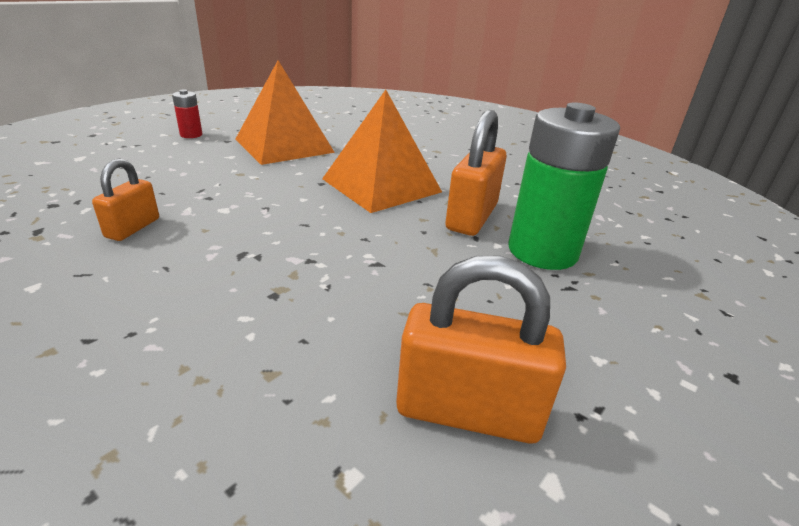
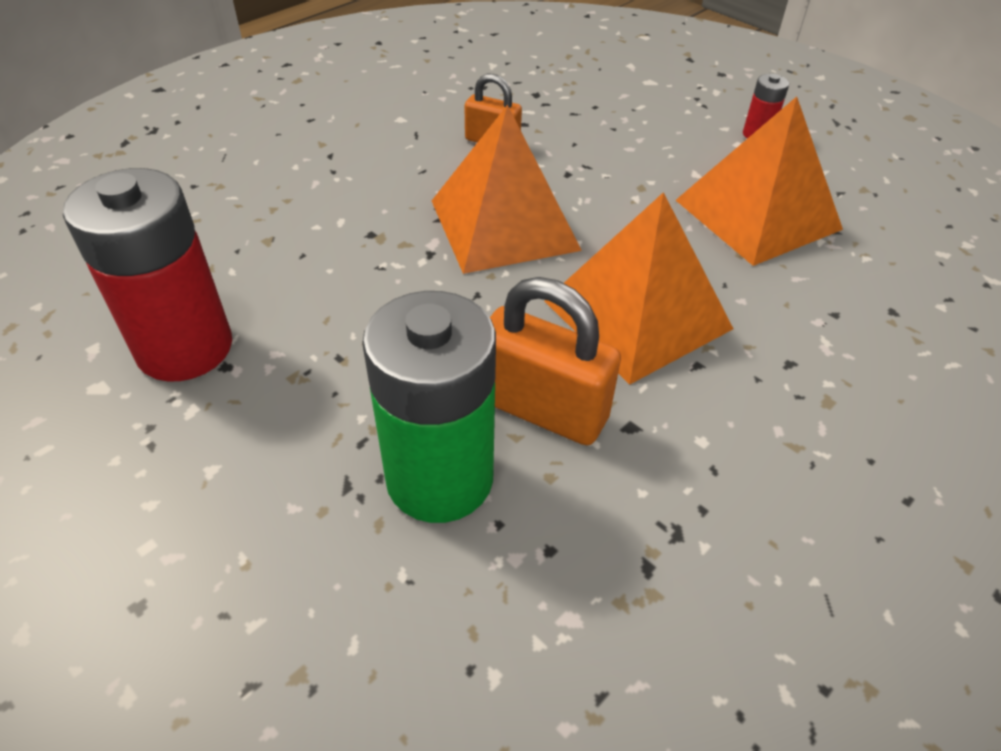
camera: 95 degrees right, 15 degrees up
(275, 225) = (504, 224): none -> orange pyramid
(468, 411) = (185, 348): orange padlock -> red battery

